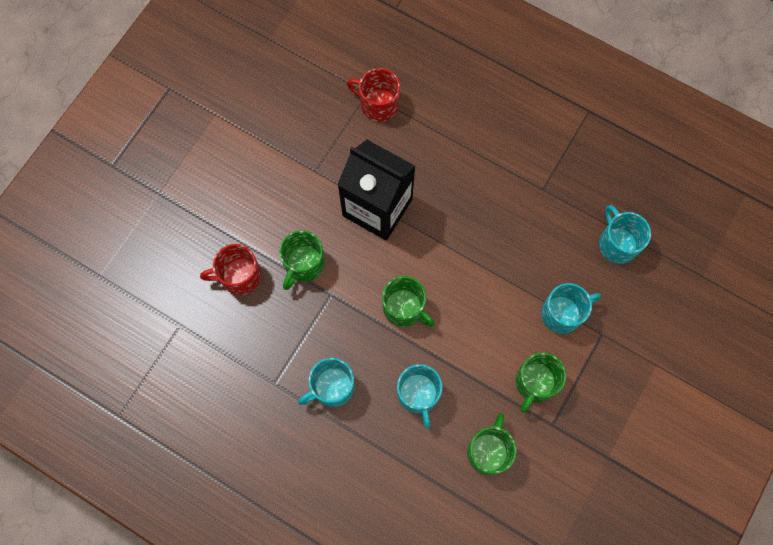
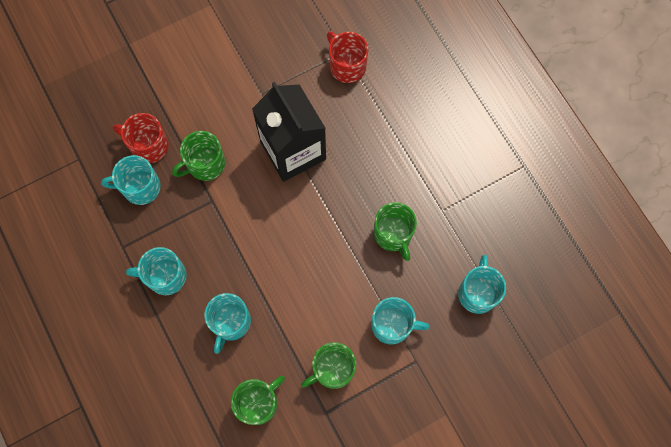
camera: 30 degrees right, 0 degrees up
(256, 319) = (140, 187): none -> turquoise mug
(404, 308) = (263, 245): green mug -> green mug (393, 234)

